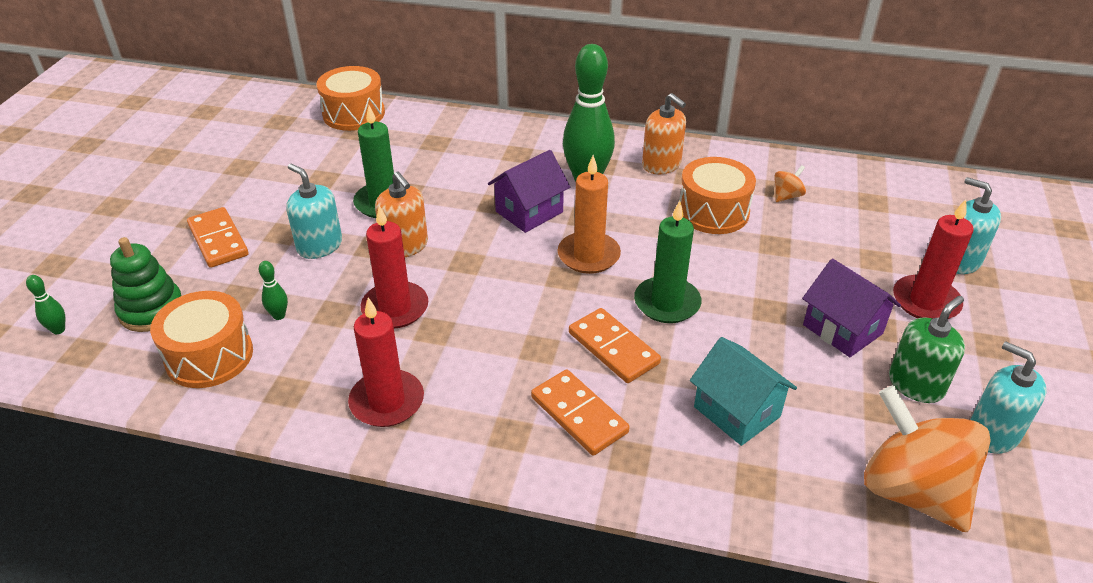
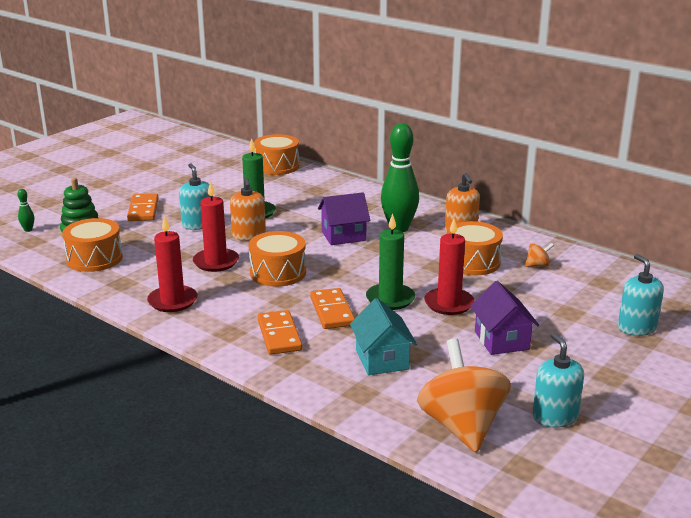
camera: 25 degrees right, 15 degrees down
(279, 315) = (147, 250): green bowling pin -> none
(493, 302) = (278, 273): none -> orange drum
(588, 255) = (361, 265): orange candle -> none
(916, 385) = (524, 379): green soap dispenser -> none
(925, 301) = (583, 342): red candle -> red candle (449, 304)

